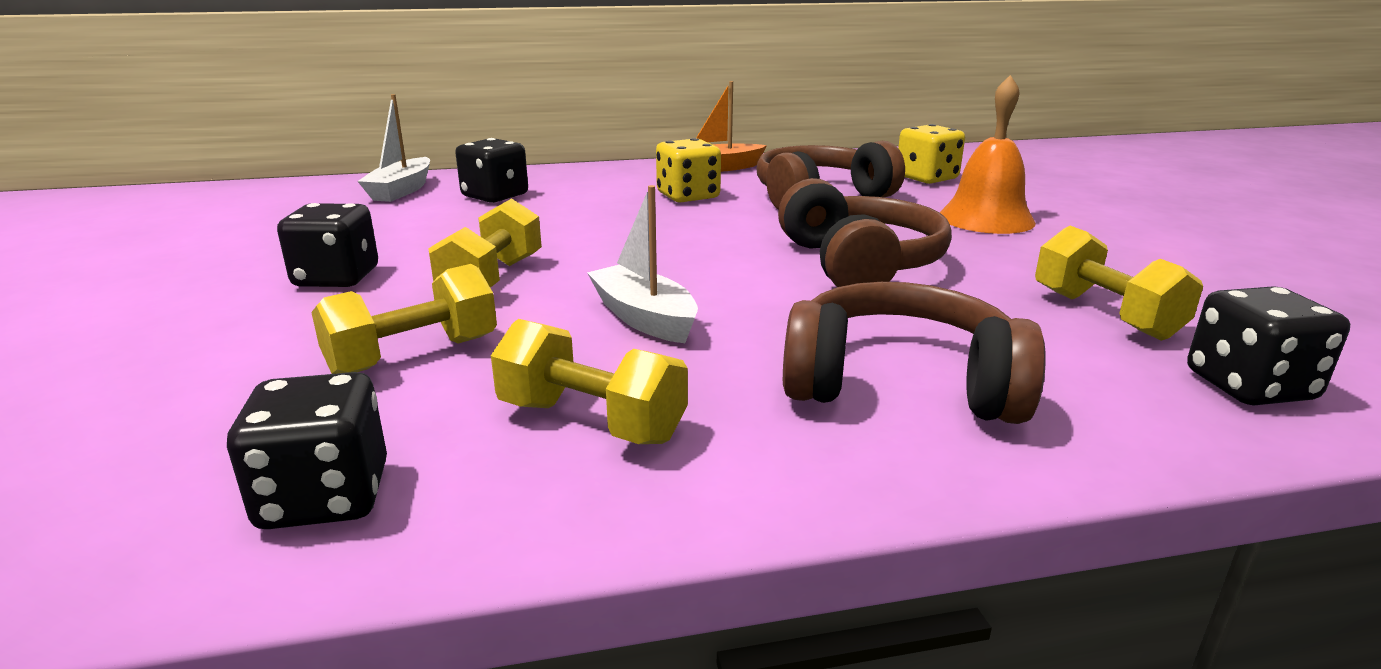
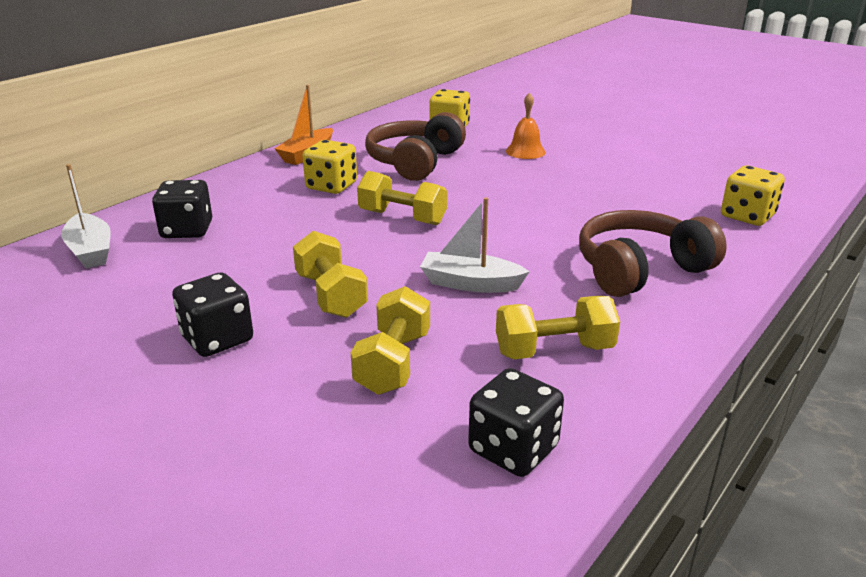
camera: 40 degrees left, 5 degrees up
(859, 264) = (514, 205): brown headphones -> none
(986, 218) = (525, 151): orange bell -> orange bell, size x0.66
(1104, 314) = (657, 198): yellow dumbbell -> yellow dumbbell (402, 218)
(1249, 386) = (747, 216): black dice -> yellow dice

